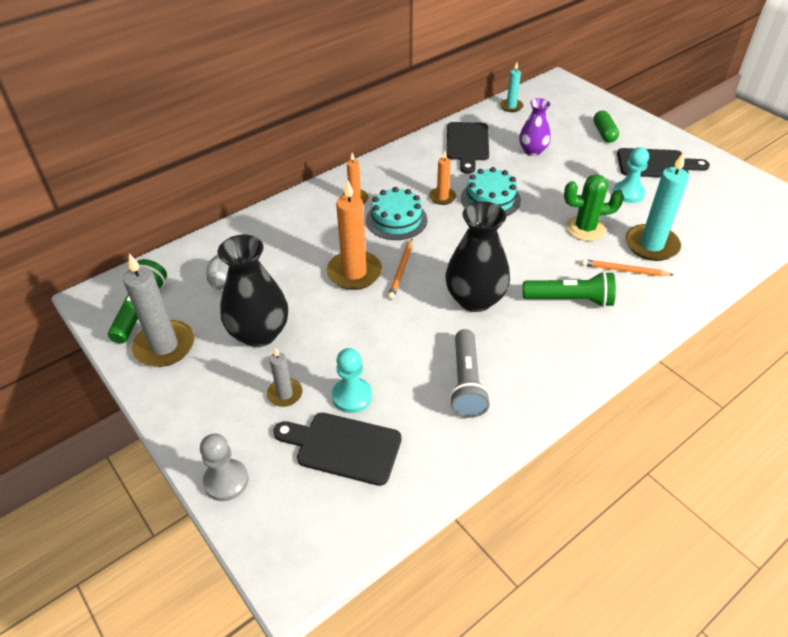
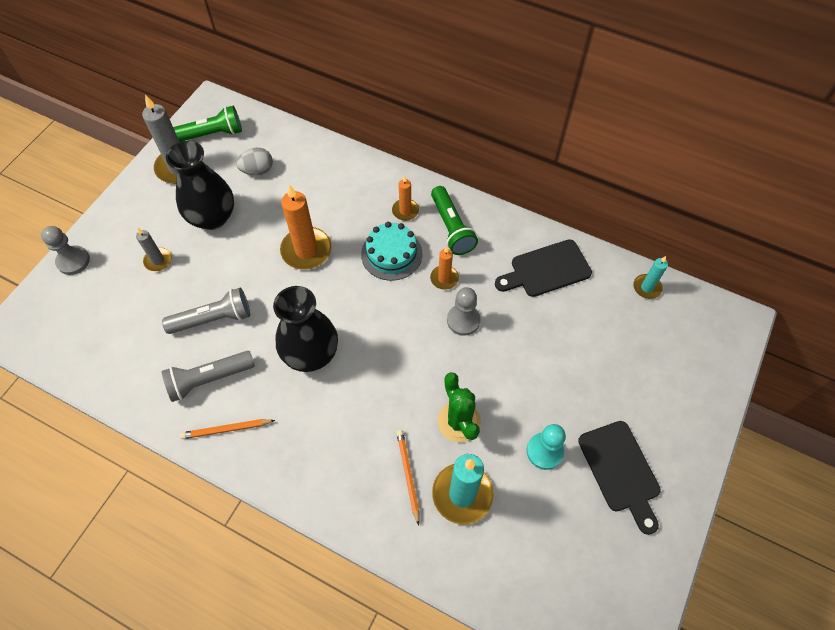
camera: 65 degrees right, 15 degrees up
(343, 447) = (120, 318): black cutting board -> none
(352, 396) = (169, 304): turquoise pawn -> none
(393, 363) = (213, 319): none -> grey flashlight
(401, 270) = (324, 283): orange pencil -> orange pencil (226, 429)
(490, 199) = (463, 320): turquoise cake -> grey pawn
(532, 151) = (571, 334): purple vase -> none
(570, 300) = (342, 434): green flashlight -> green flashlight (451, 228)
(604, 133) = (652, 398): green capsule -> none

